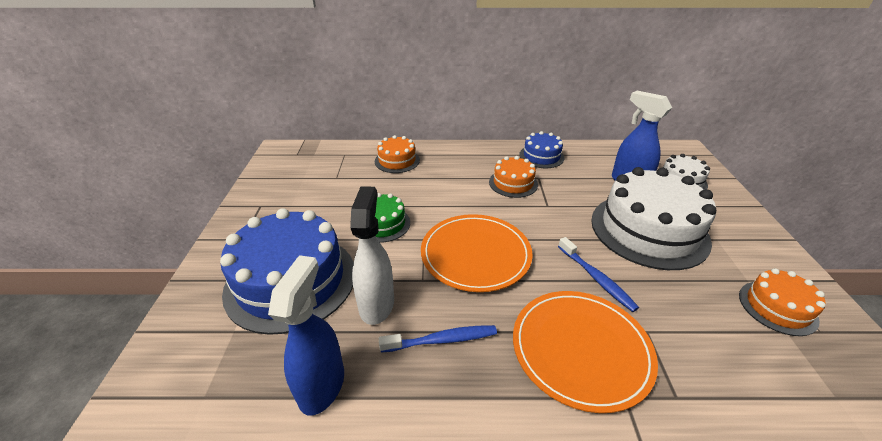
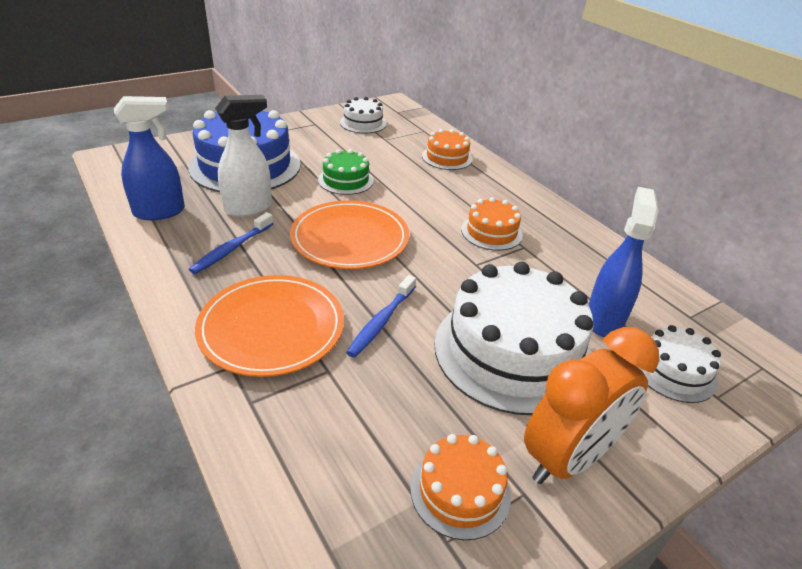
camera: 55 degrees right, 0 degrees up
(294, 178) = (363, 123): none -> white cake
(441, 340) = (232, 249): blue toothbrush -> blue toothbrush turned 75 degrees clockwise
(541, 156) = (573, 239): blue cake -> none
(748, 250) = (568, 458): none -> orange clock

